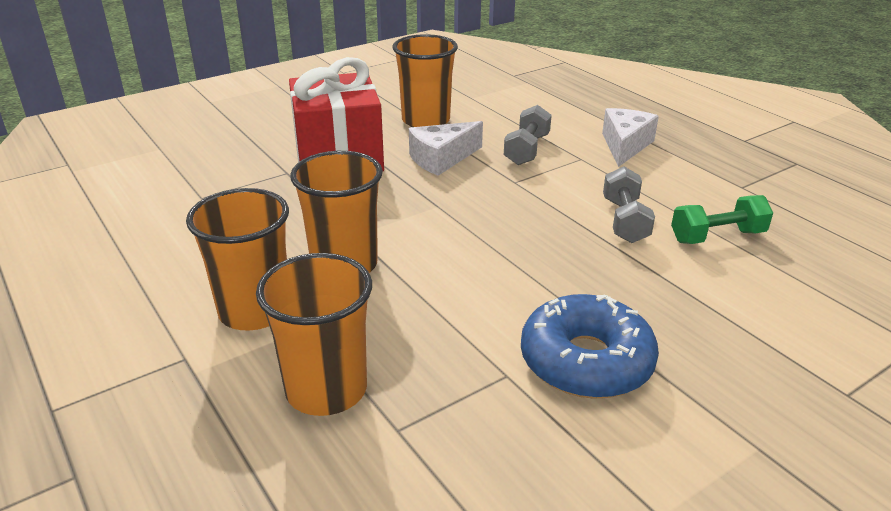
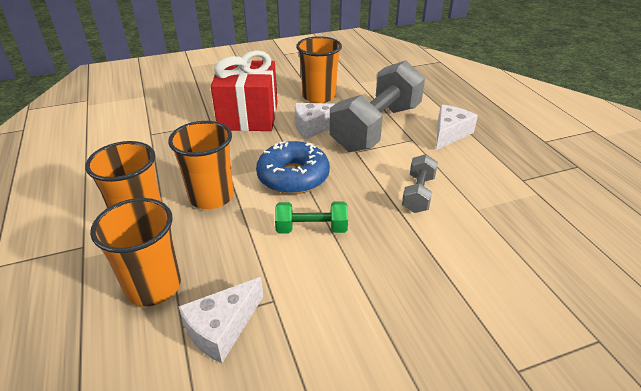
camera: 15 degrees right, 5 degrees up
(456, 421) = (222, 328): none -> white cheese
(527, 150) = (376, 128): grey dumbbell -> grey dumbbell, size x2.13
(586, 361) = (333, 301): blue donut -> blue donut (293, 176)
(717, 237) = (481, 218): green dumbbell -> green dumbbell (311, 229)

